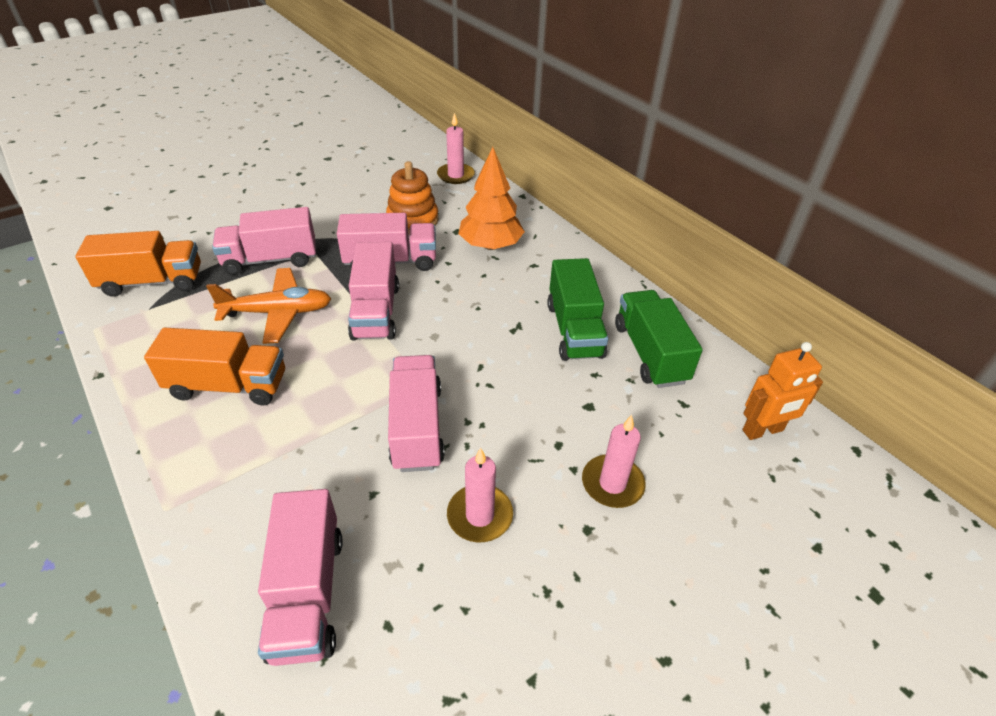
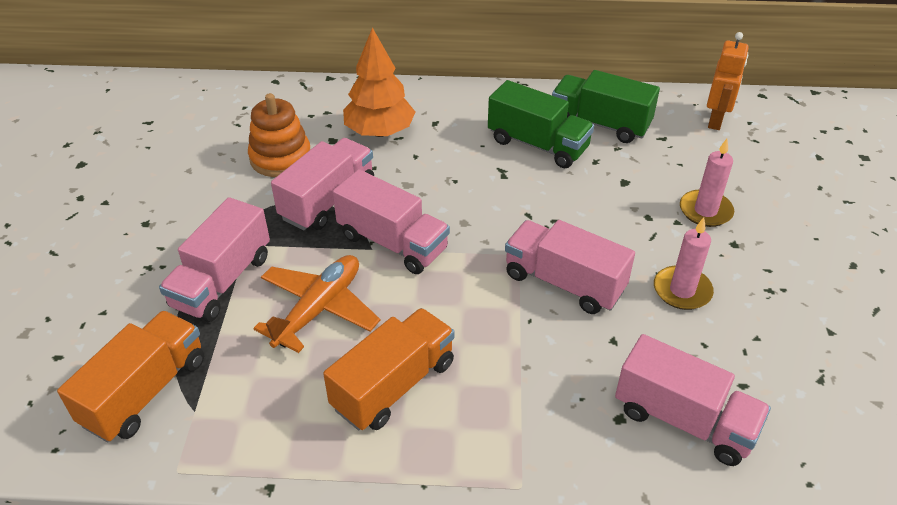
camera: 50 degrees left, 0 degrees up
(455, 175) = (242, 98): pink candle -> none

